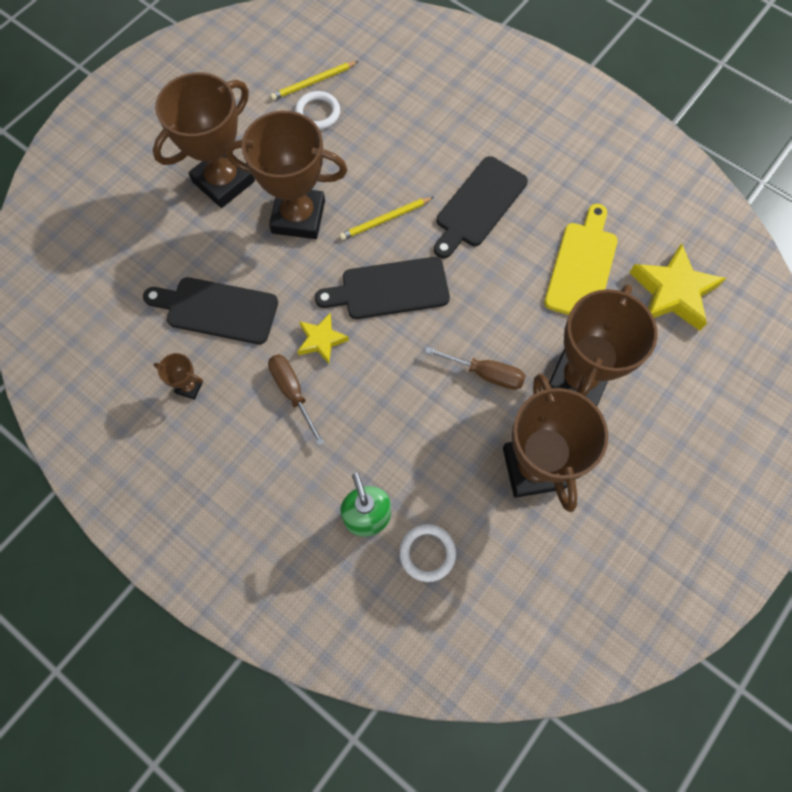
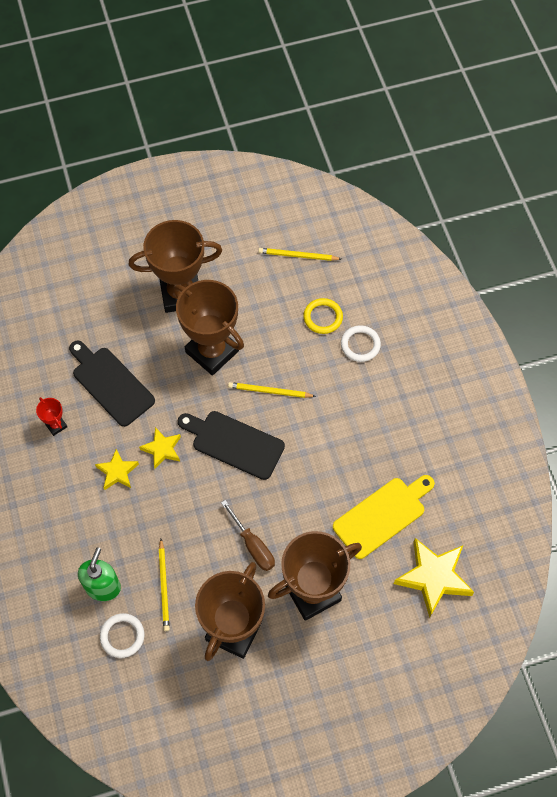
camera: 35 degrees right, 5 degrees down
(189, 387) = (56, 425): brown trophy -> red trophy
(292, 392) = (117, 472): brown screwdriver -> yellow star
(317, 113) = (283, 281): white ring -> white ring (360, 345)
(382, 123) = (323, 317): none -> yellow ring
(430, 473) = (164, 586): none -> yellow pencil
(478, 205) = (344, 422): black cutting board -> none

